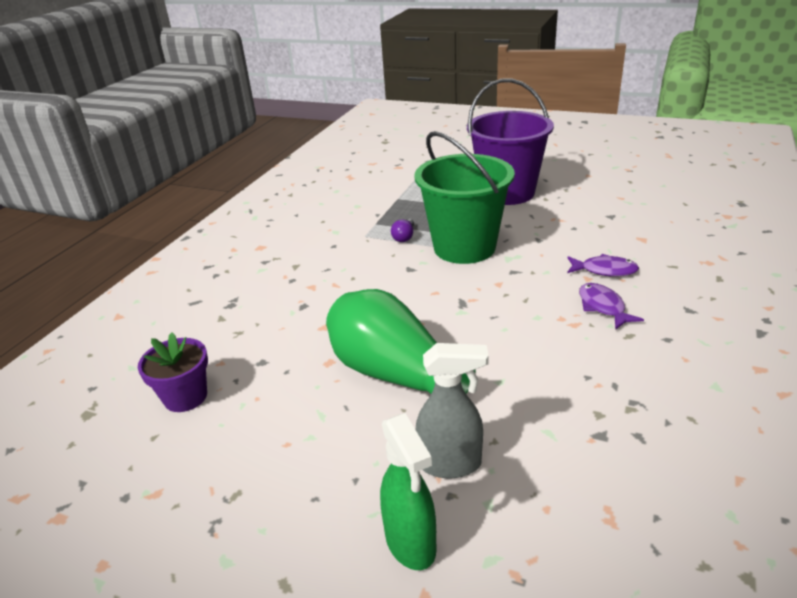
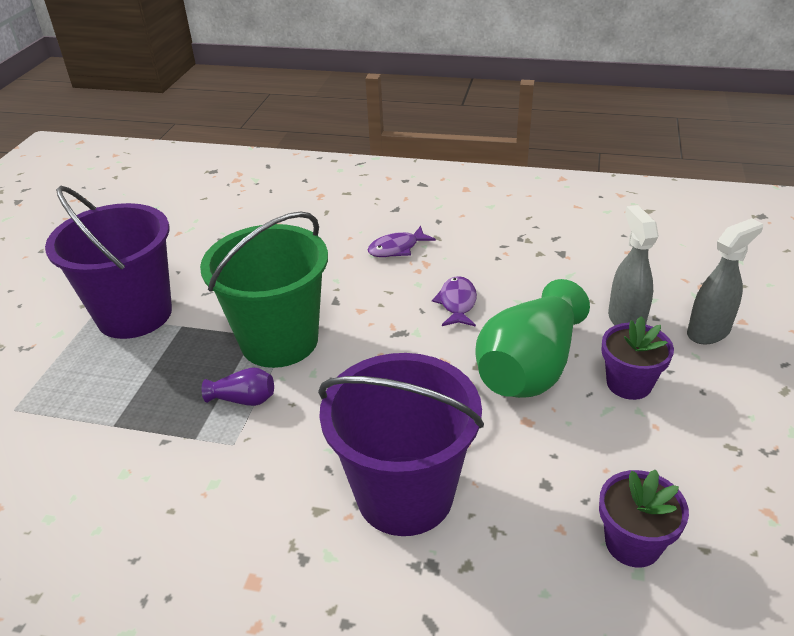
camera: 100 degrees left, 5 degrees up
(289, 297) = (405, 495): none -> purple bucket
(348, 439) = (629, 383): none -> purple flower pot
(404, 237) = (244, 399): purple light bulb -> purple vase
(411, 543) = (708, 332): green spray bottle -> grey spray bottle
(604, 270) = (334, 246): purple fish -> purple fish (457, 303)

